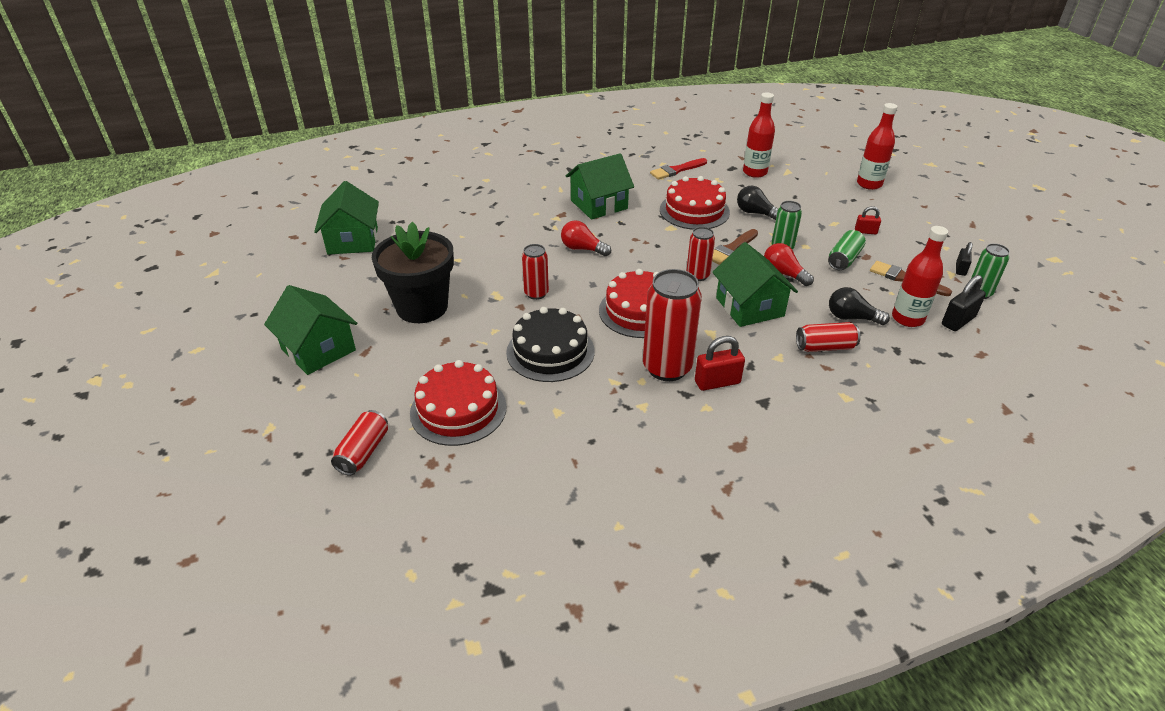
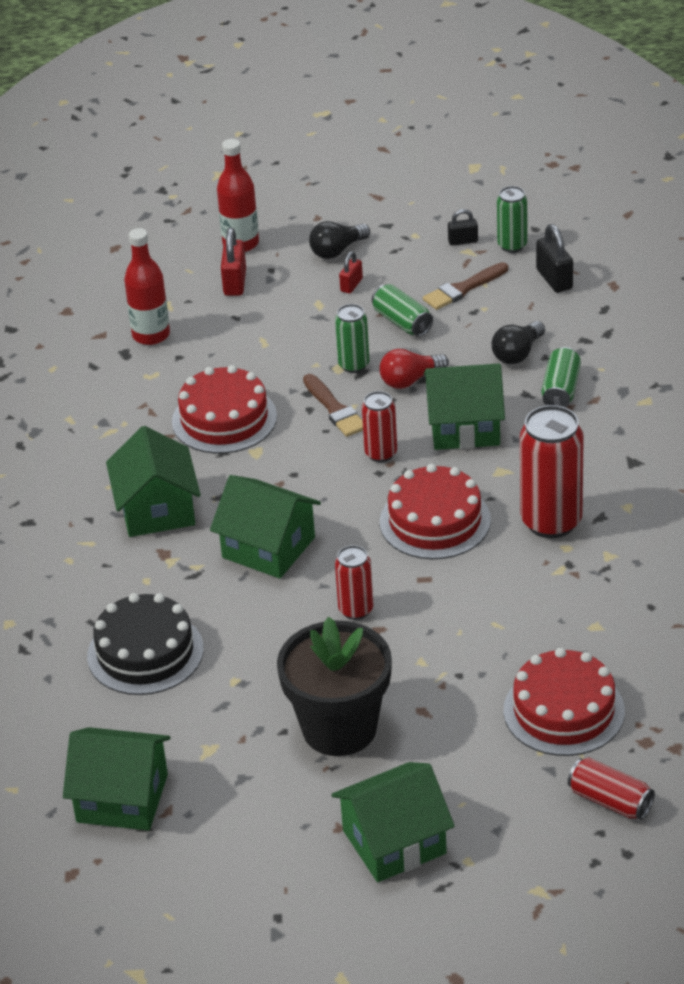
camera: 70 degrees left, 0 degrees up
(550, 351) = (484, 615): black cake -> black cake (145, 652)
(582, 249) = (268, 547): red light bulb -> green house
(676, 170) = (100, 409): red brush -> none
(717, 382) = (590, 488): red padlock -> red padlock (235, 283)
(755, 213) = (260, 364): black light bulb -> black light bulb (337, 251)
(825, 347) = (561, 390): red can -> green can
(907, 318) = (536, 313): red bottle -> none
(960, 269) = (463, 241): black padlock -> black padlock turned 45 degrees counterclockwise

